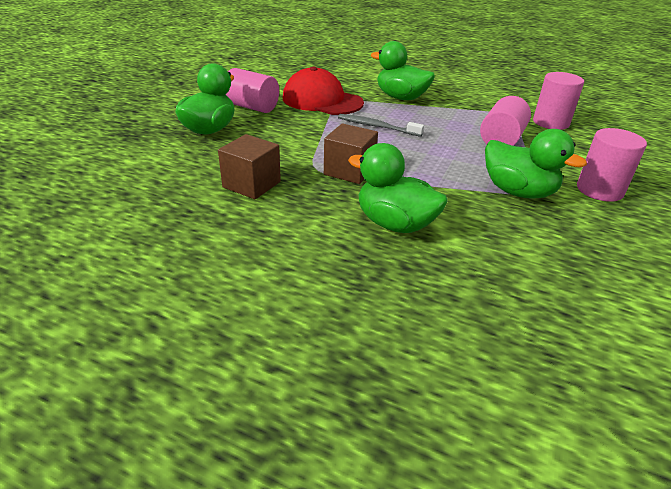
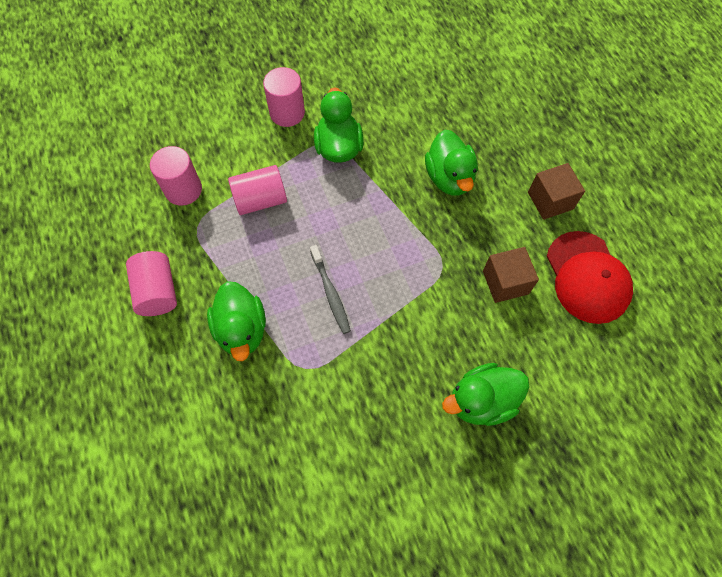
camera: 135 degrees left, 30 degrees up
(252, 107) = (406, 424): pink cylinder -> pink cylinder (157, 291)
(322, 100) = (324, 384): red cap -> red cap (587, 277)
(349, 171) = (421, 248): brown cube -> brown cube (550, 200)

